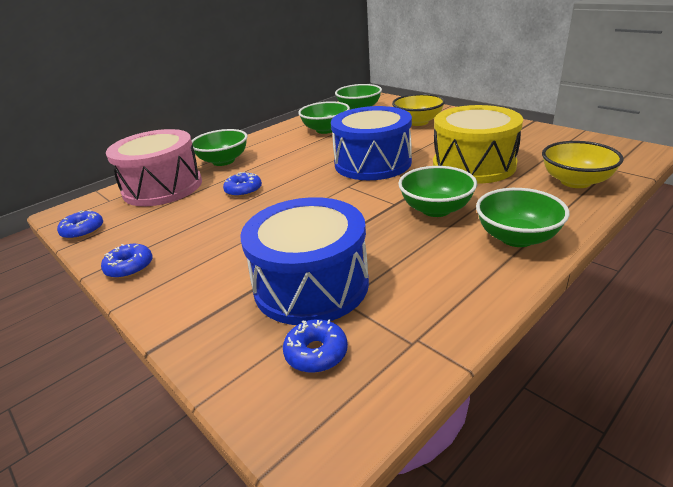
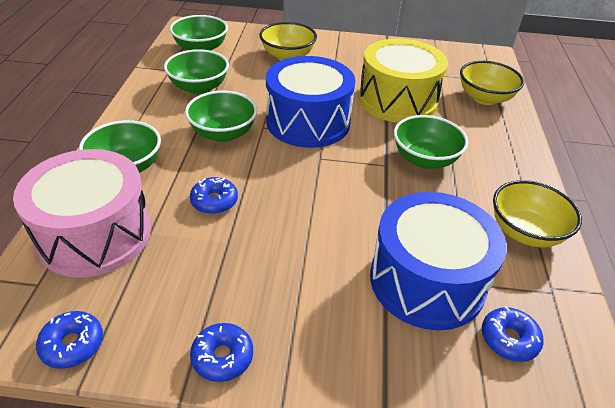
camera: 45 degrees left, 10 degrees up
(457, 289) = (525, 232): none -> yellow bowl
(516, 237) = (507, 167): green bowl -> green bowl (223, 133)

